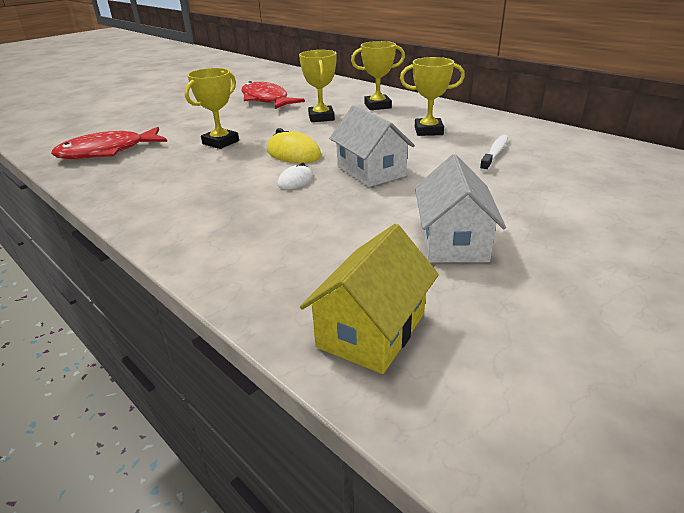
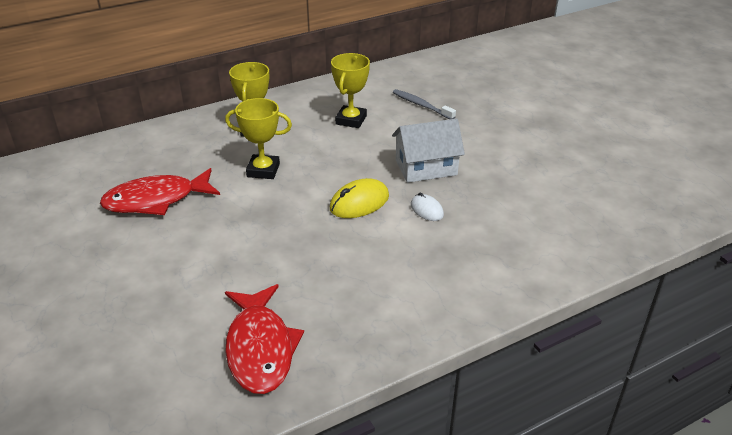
camera: 75 degrees left, 5 degrees up
(220, 142) = (292, 249): yellow trophy -> none
(371, 330) = (645, 210): yellow house -> none
(453, 241) = (554, 159): white house -> none
(494, 153) = (421, 105): white toothbrush -> grey toothbrush

